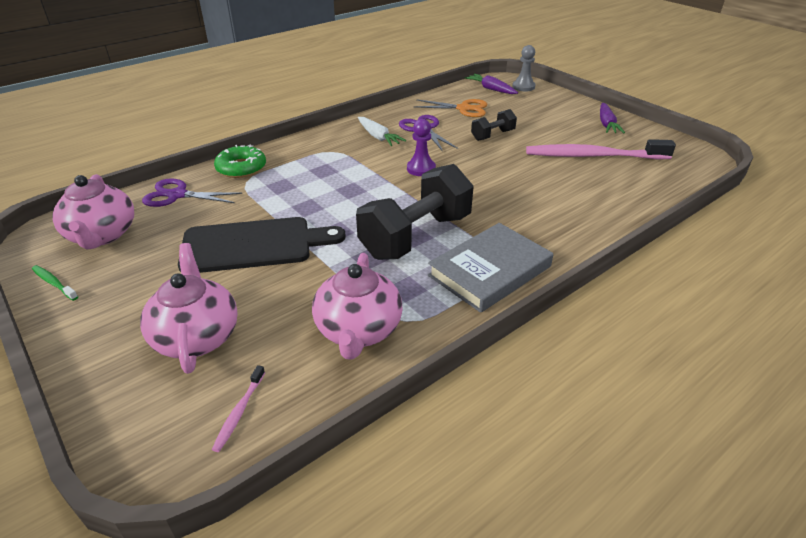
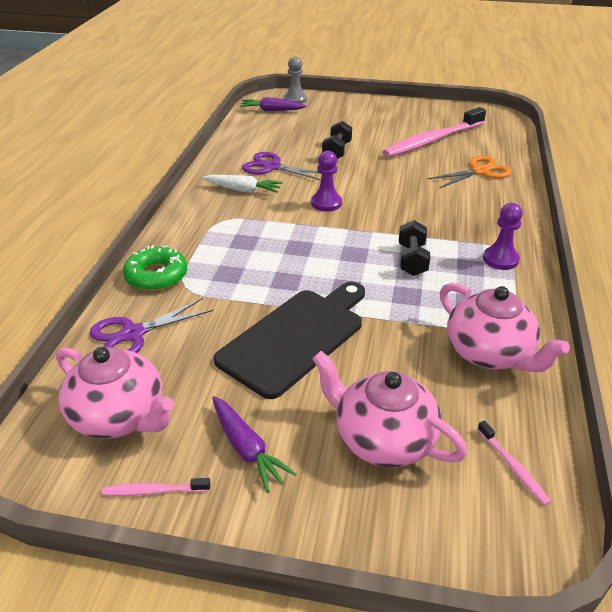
camera: 40 degrees left, 0 degrees up
(54, 283) = (154, 491): green toothbrush -> pink toothbrush
(416, 236) = (412, 260): black dumbbell -> black dumbbell, size x0.49
(463, 108) = (276, 136): orange scissors -> orange scissors (480, 171)
(490, 271) = (500, 259): grey book -> purple pawn
(606, 124) = (404, 111): purple carrot -> purple carrot (247, 449)

